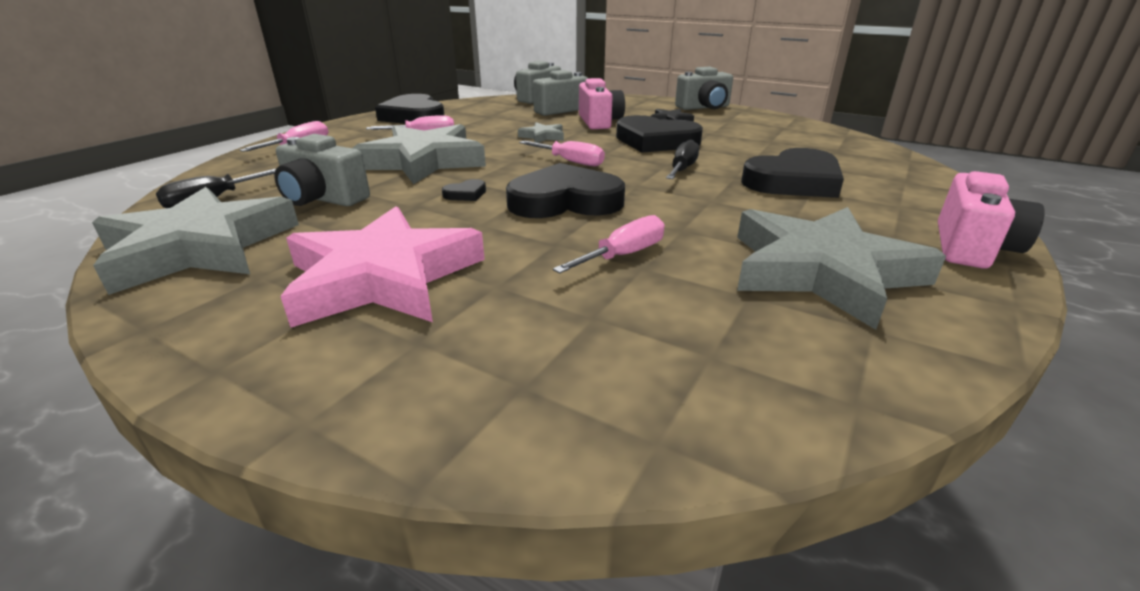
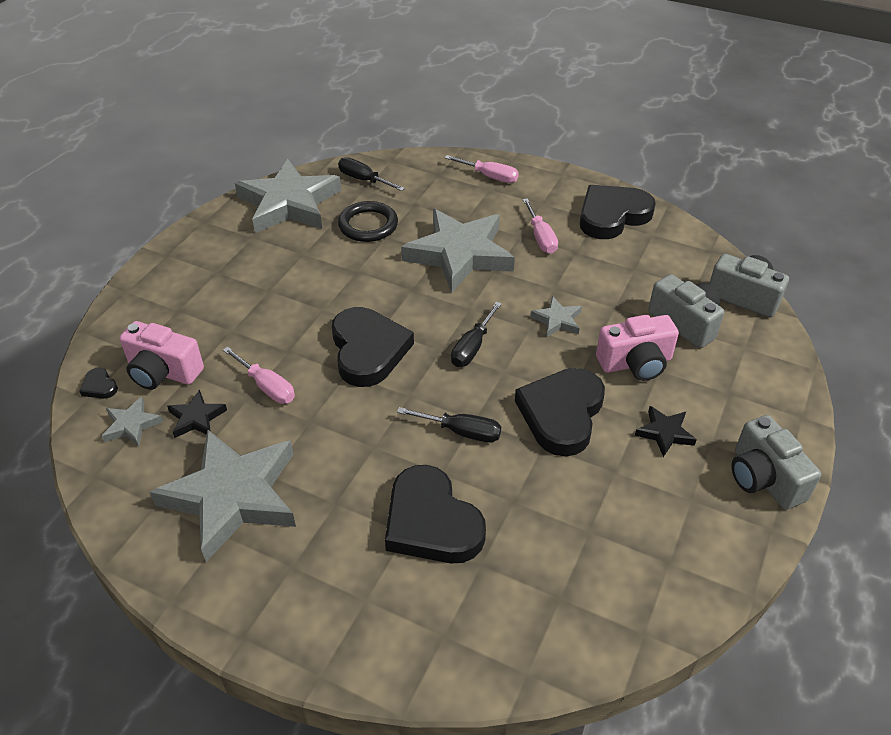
camera: 85 degrees right, 15 degrees up
(323, 198) = (368, 225): grey camera -> black ring
(383, 277) = (246, 283): pink star -> none
(466, 194) = (381, 293): black heart -> black heart (99, 386)
(570, 162) = (472, 347): pink screwdriver -> black screwdriver
(691, 305) = (196, 418): none -> black star
(720, 369) = (132, 425): none -> grey star
(971, 247) = (265, 620): pink camera -> pink camera (163, 372)

